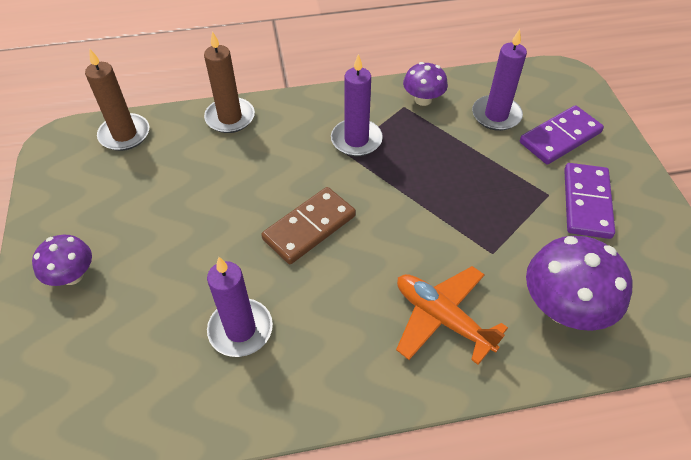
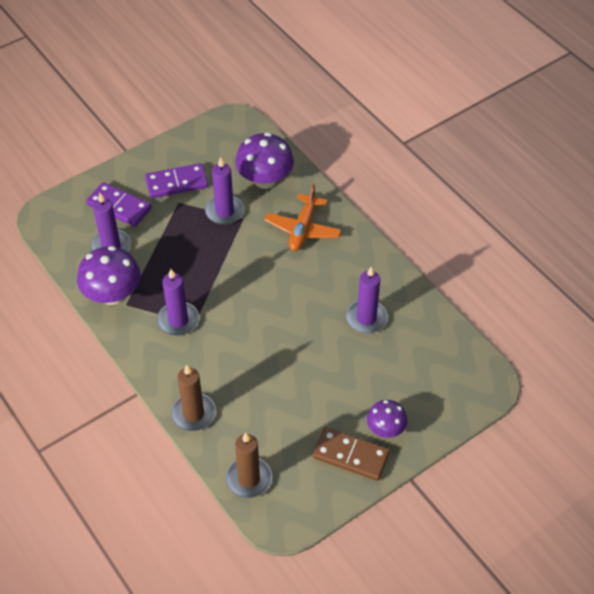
camera: 115 degrees left, 0 degrees up
(309, 227) = (274, 316): brown domino -> brown domino (351, 456)
(423, 99) = (112, 294): purple mushroom -> purple mushroom, size x1.69
(513, 237) = (224, 211): none -> purple candle

